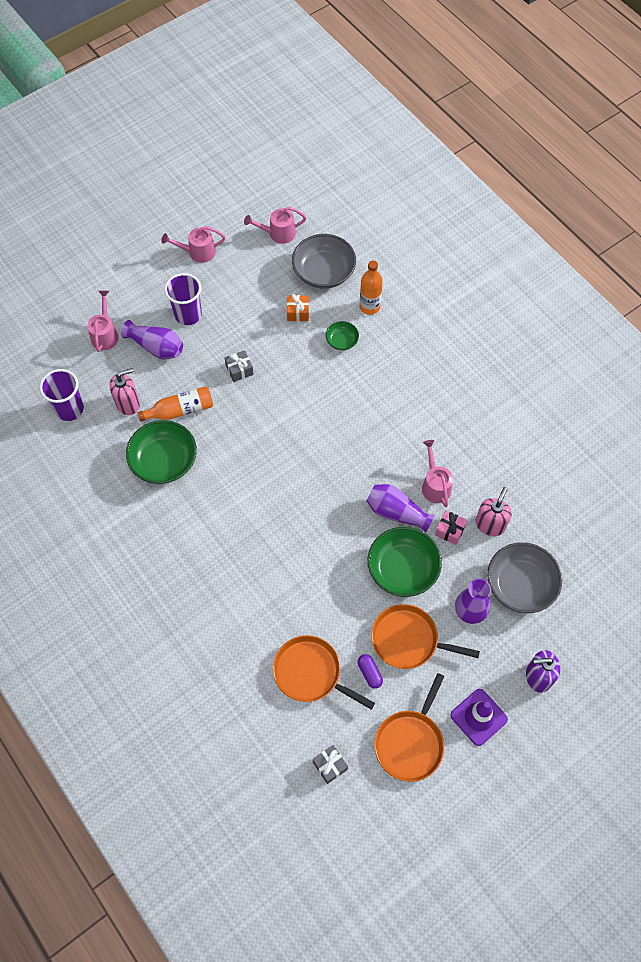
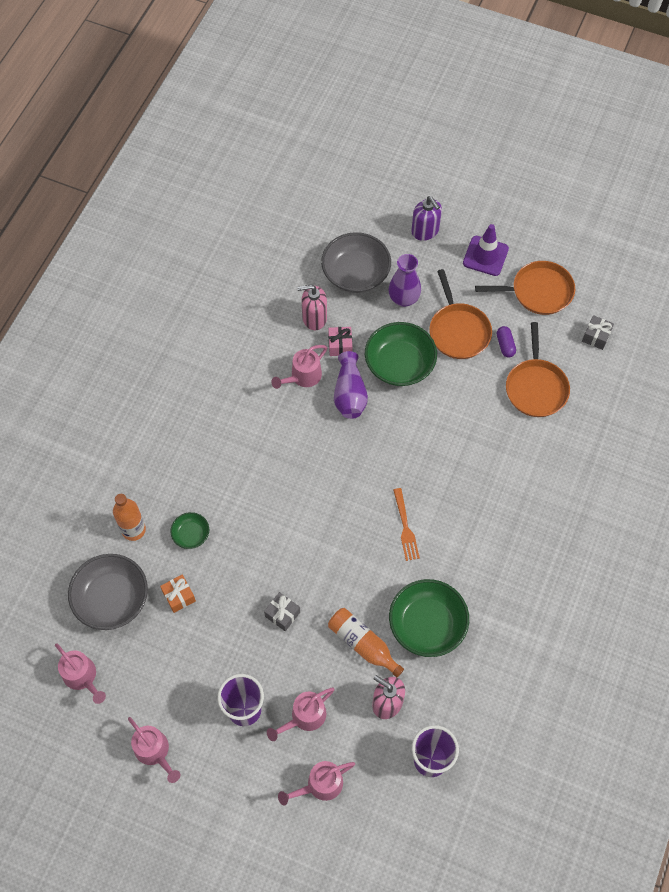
camera: 120 degrees left, 0 degrees up
(156, 347) = (304, 717): purple vase -> pink watering can
(251, 489) = (405, 527): none -> orange fork
(369, 673) = (505, 345): purple capsule -> purple capsule turned 45 degrees counterclockwise

